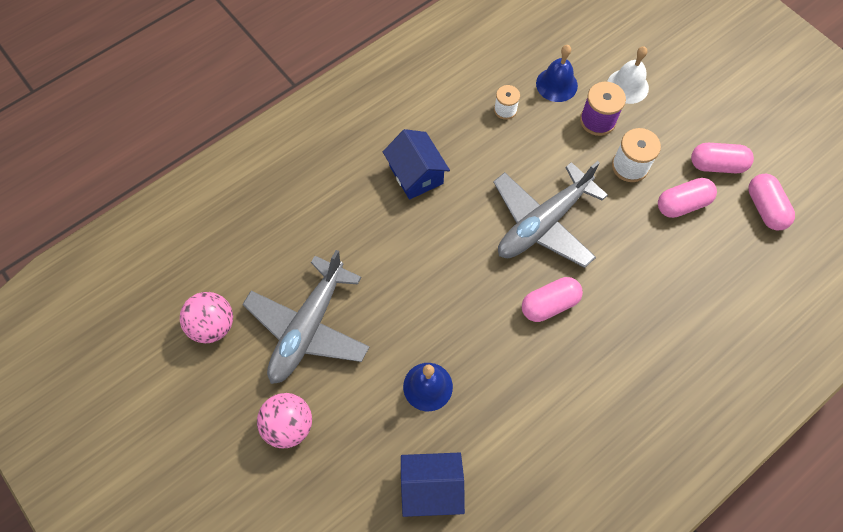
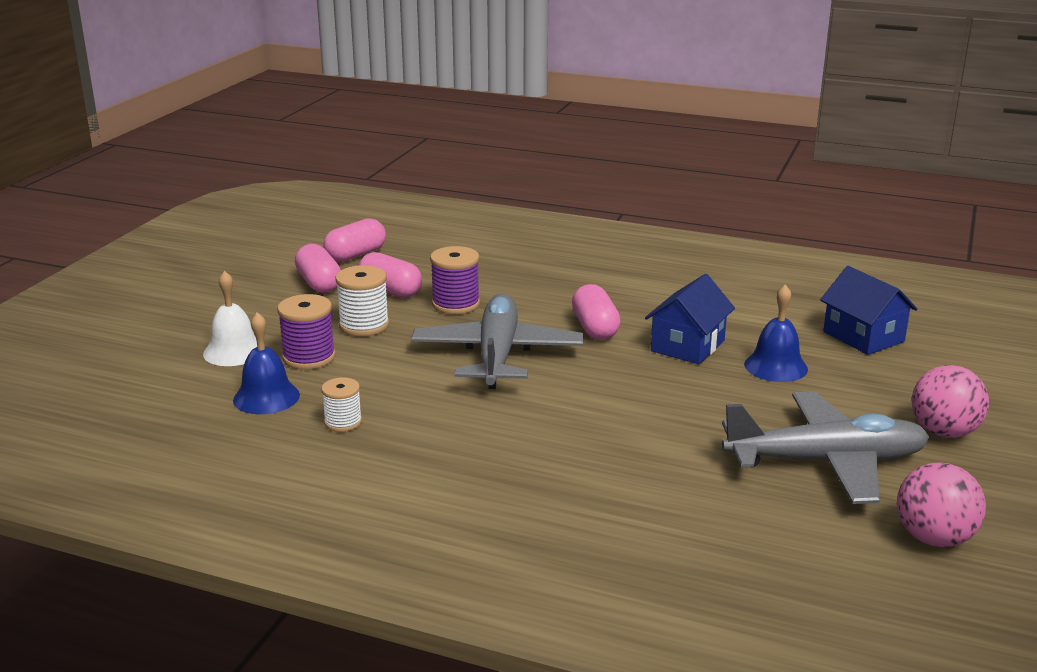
camera: 120 degrees left, 40 degrees down
(416, 174) = (518, 458): blue house -> blue house (688, 346)
(543, 223) = (497, 355): grey plane -> grey plane turned 105 degrees counterclockwise
(549, 304) = (595, 328): pink capsule -> pink capsule turned 45 degrees clockwise
(637, 235) = (455, 304): none -> purple spool

